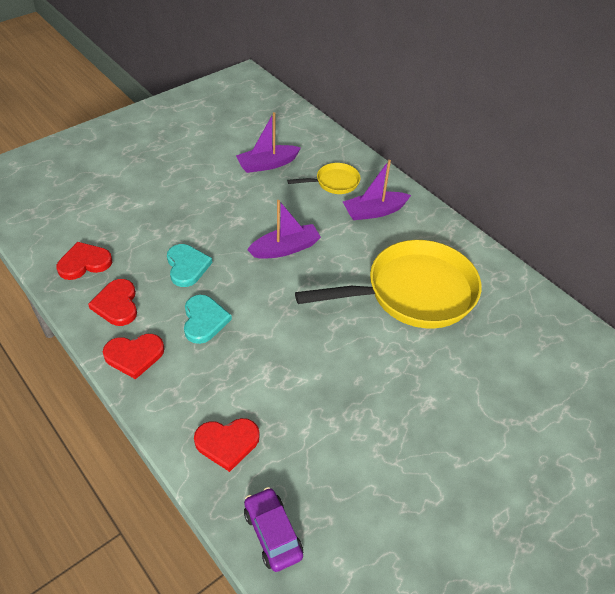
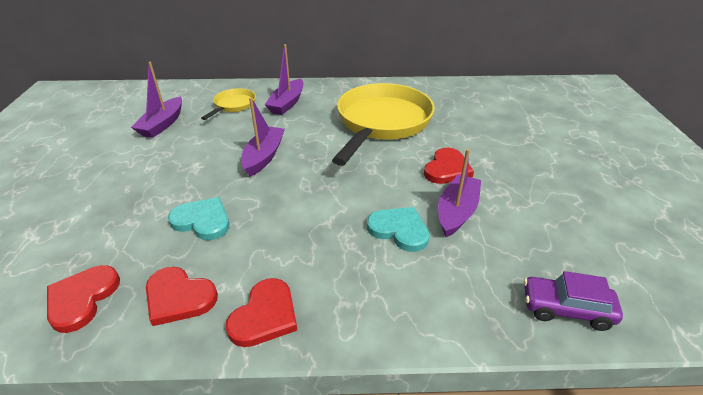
camera: 50 degrees left, 10 degrees down
(204, 320) = (281, 240): turquoise heart -> turquoise heart (399, 230)
(227, 443) = (441, 293): red heart -> red heart (447, 169)
(329, 411) = (456, 212): none -> purple boat

